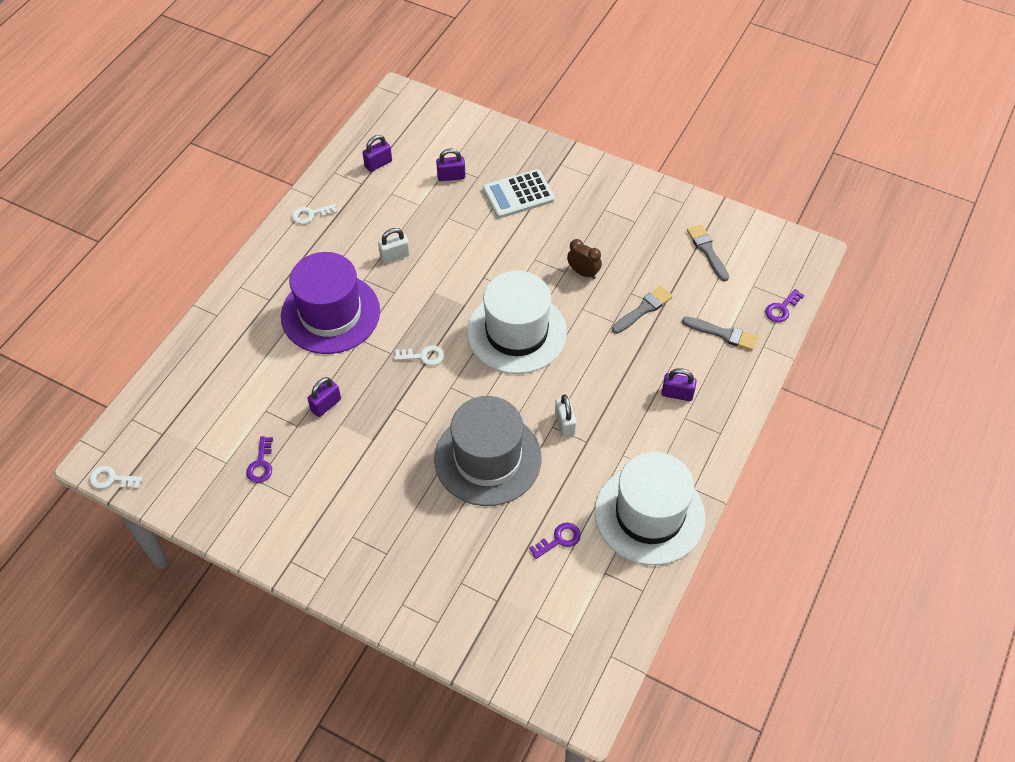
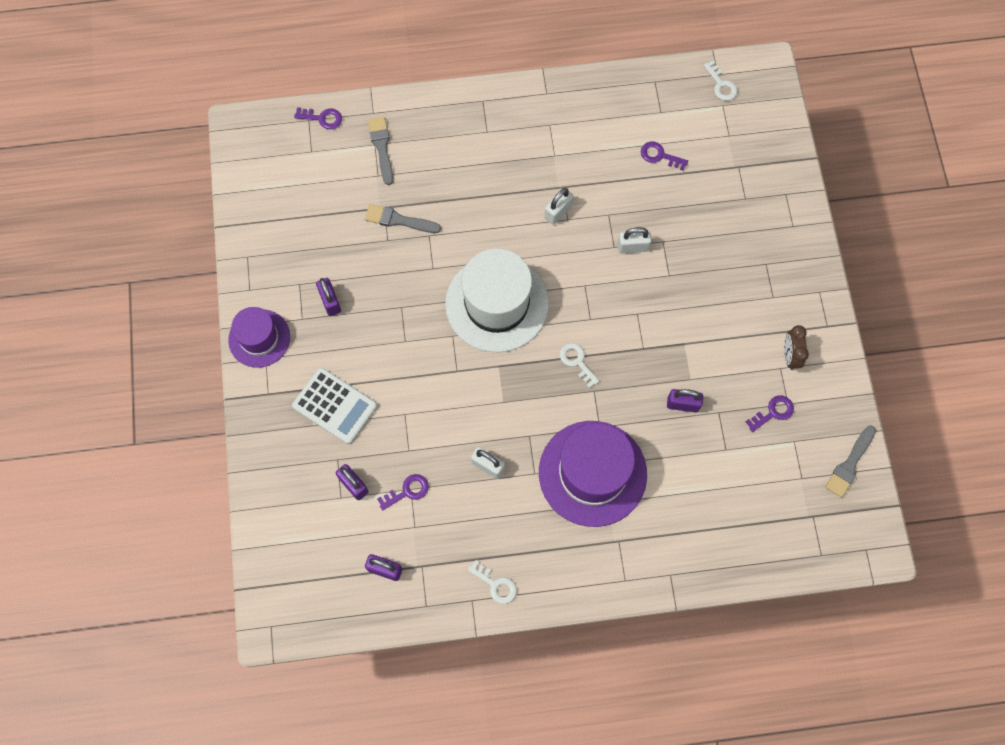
camera: 125 degrees left, 15 degrees up
(111, 479) = (881, 520): white key -> white key (721, 85)
(419, 202) = (407, 491): none -> purple key
(487, 458) = (632, 247): grey hat -> white padlock
(583, 273) = (392, 291): brown clock -> brown clock (790, 356)
(608, 179) = (259, 338): none -> purple hat
(649, 514) = (591, 109): white hat -> none
(677, 394) = (468, 149): purple padlock -> purple padlock (330, 301)
(707, 250) = (294, 206): grey brush -> grey brush (849, 464)

